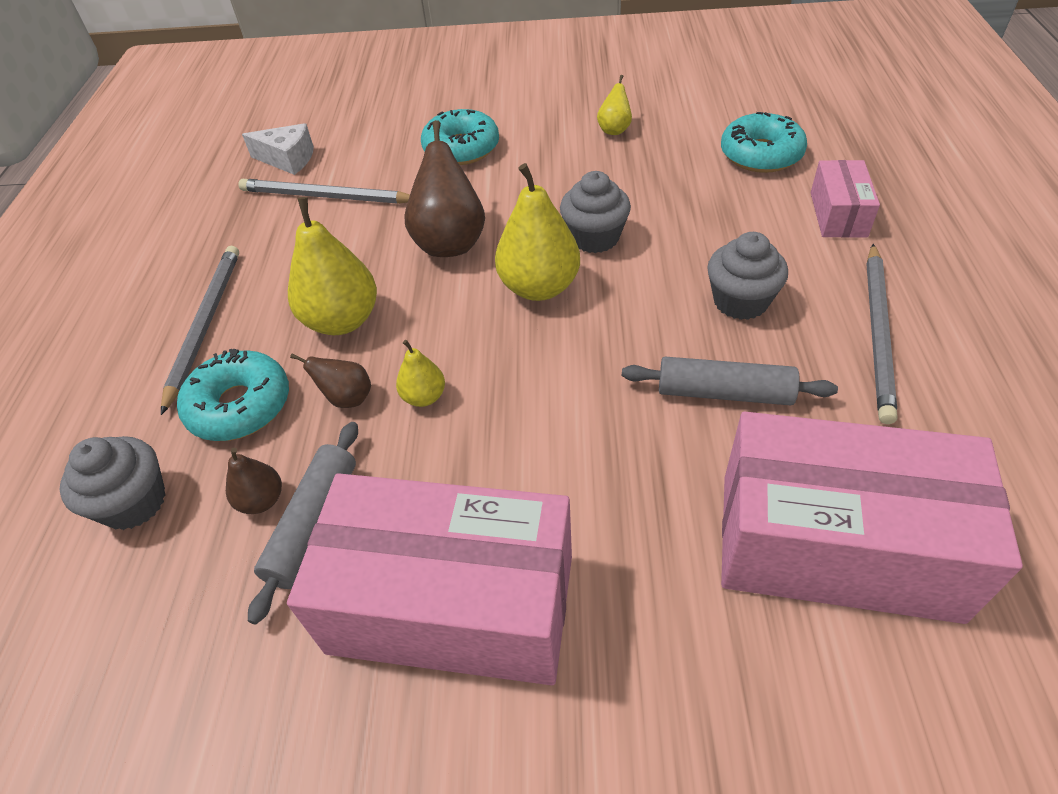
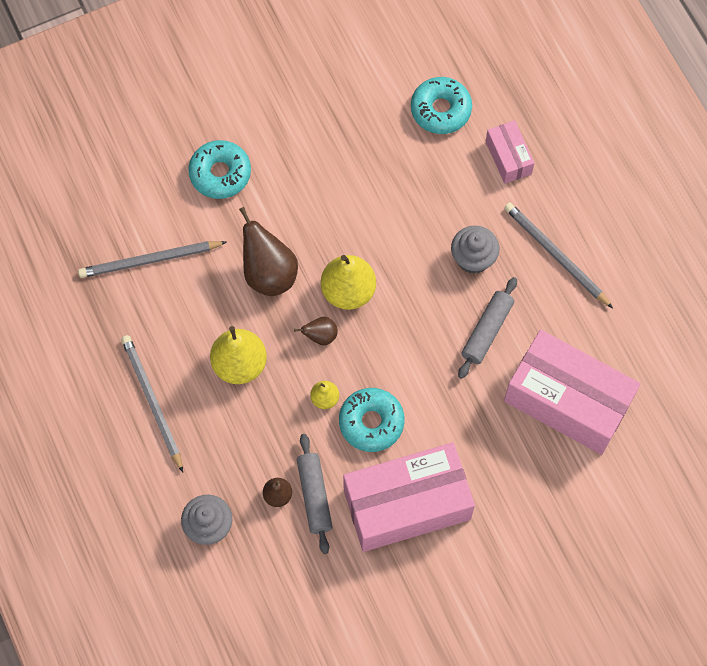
camera: 30 degrees left, 20 degrees up
(240, 406) = (221, 447): turquoise donut -> turquoise donut (371, 422)
(288, 159) = (90, 231): white cheese -> none
(347, 398) = (281, 417): brown pear -> brown pear (320, 336)
(594, 238) = (362, 234): grey cupcake -> none
(614, 130) = (325, 114): yellow pear -> none
(724, 393) = (487, 331): grey rolling pin -> grey rolling pin turned 45 degrees counterclockwise
(836, 545) = (567, 401): pink box -> pink box turned 45 degrees clockwise
(878, 333) = (555, 255): grey pencil -> grey pencil turned 150 degrees clockwise

